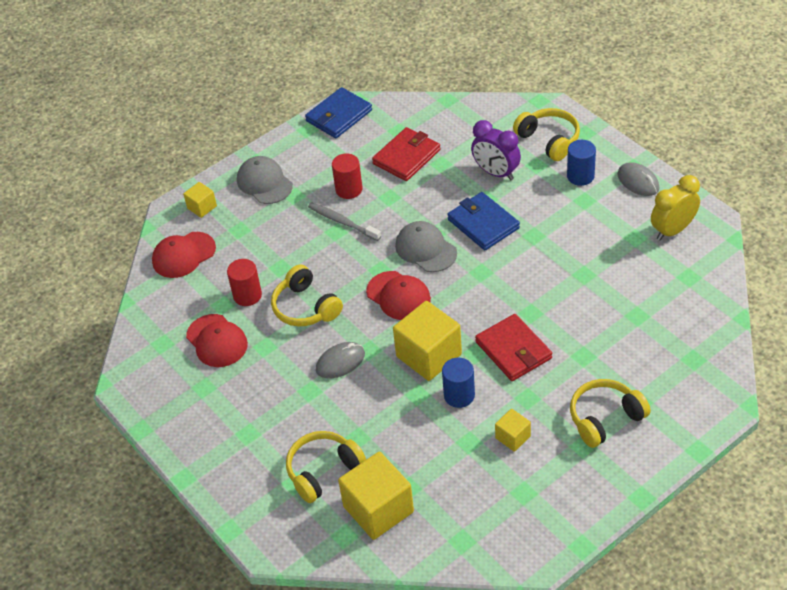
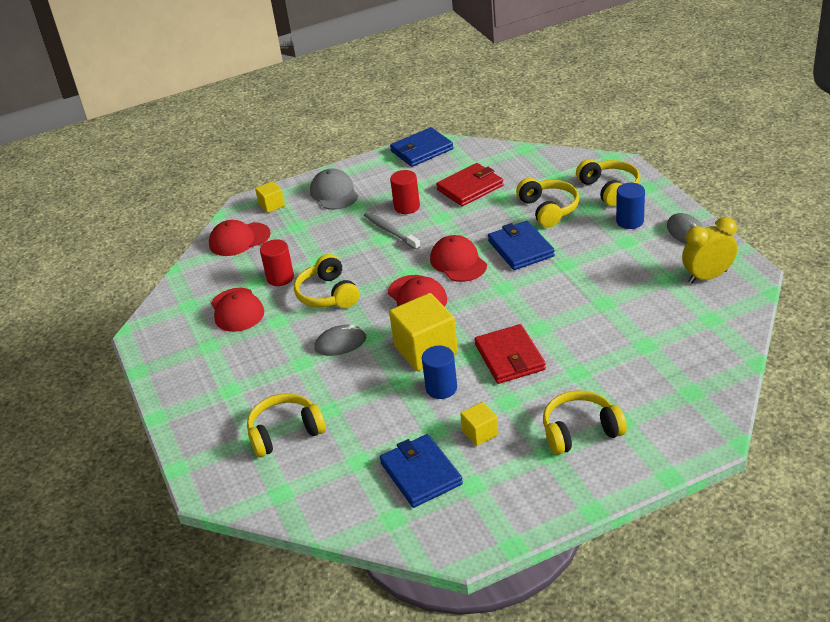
camera: 15 degrees right, 10 degrees down
(378, 509) = (323, 475): yellow cube -> none
(425, 249) = (458, 262): grey cap -> red cap
(472, 490) = (421, 474): none -> blue wallet
(496, 173) = (549, 209): purple clock -> yellow headphones

